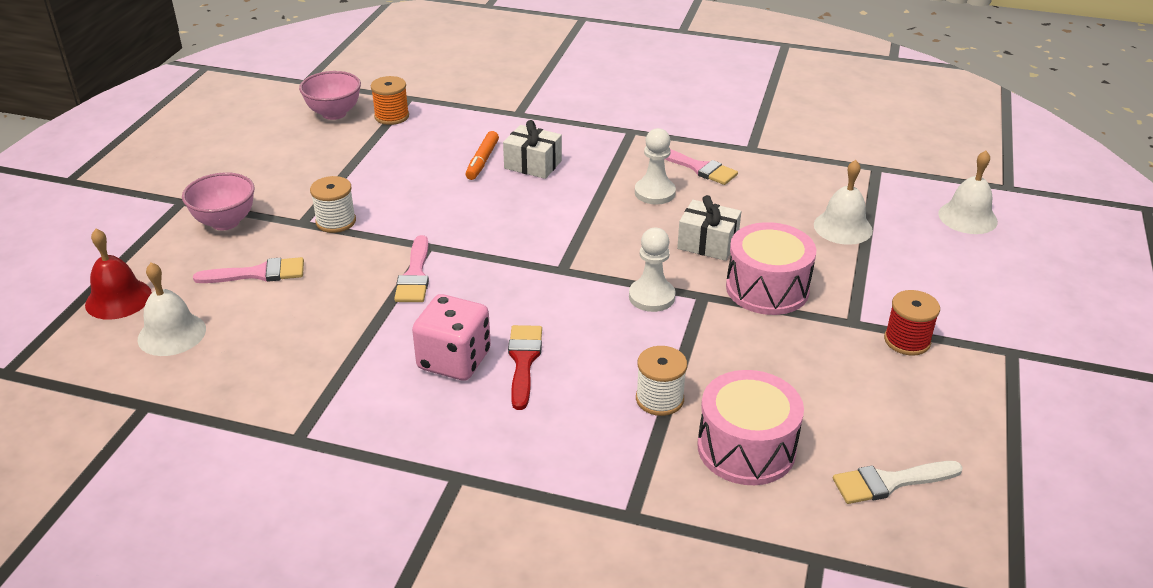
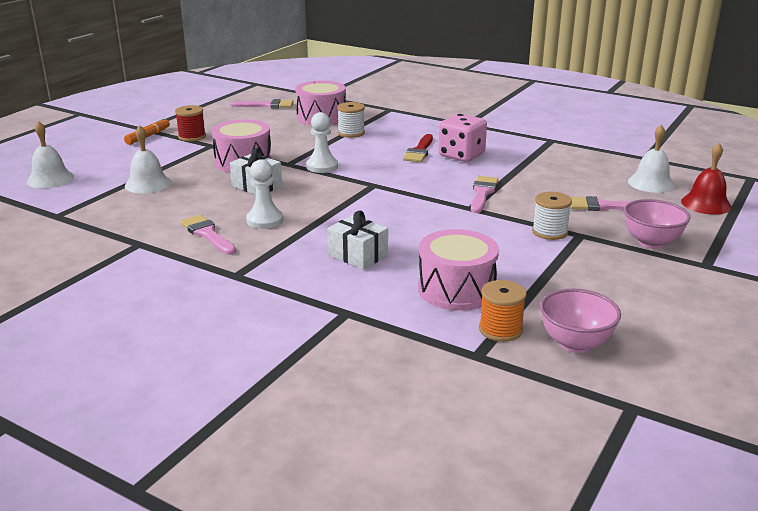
camera: 165 degrees left, 10 degrees down
(431, 143) = (456, 289): none -> pink drum
(482, 161) = (406, 265): orange marker -> orange marker (148, 136)
(890, 482) = (266, 105): white brush -> pink brush

